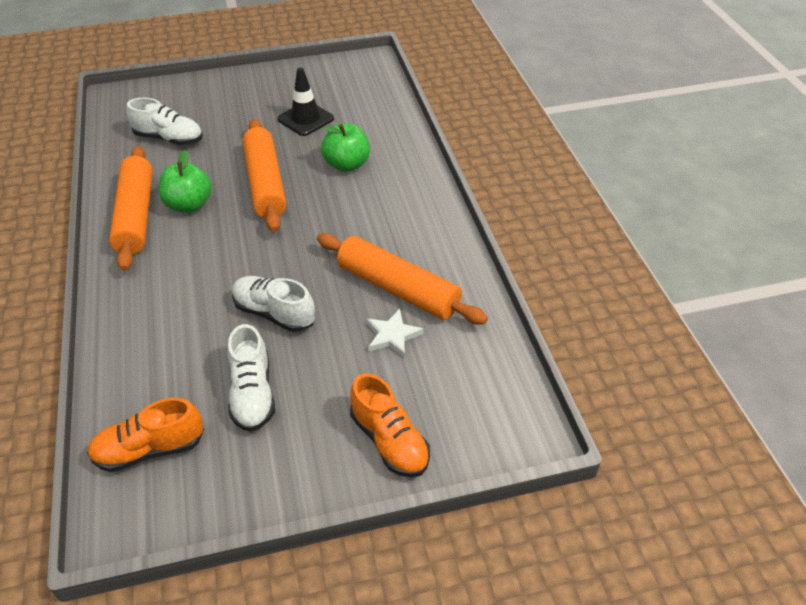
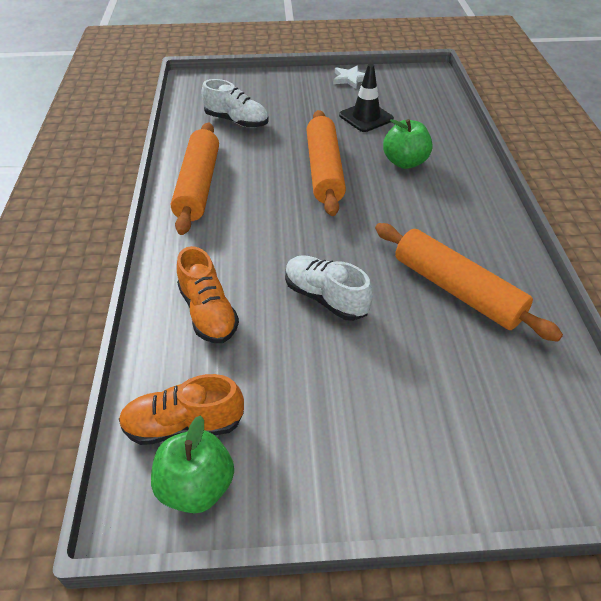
camera: 10 degrees right, 0 degrees up
(189, 205) = (249, 182): green apple -> green apple (196, 486)
(252, 393) = (297, 380): white shoe -> none
(389, 441) = (447, 459): orange shoe -> orange shoe (208, 312)
(392, 335) = (450, 339): white star -> white star (350, 79)

